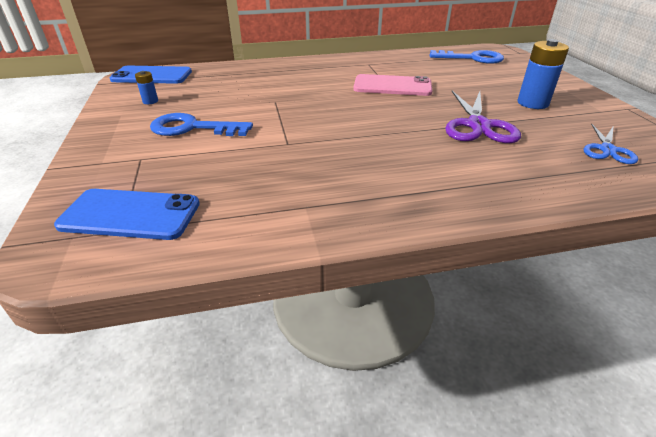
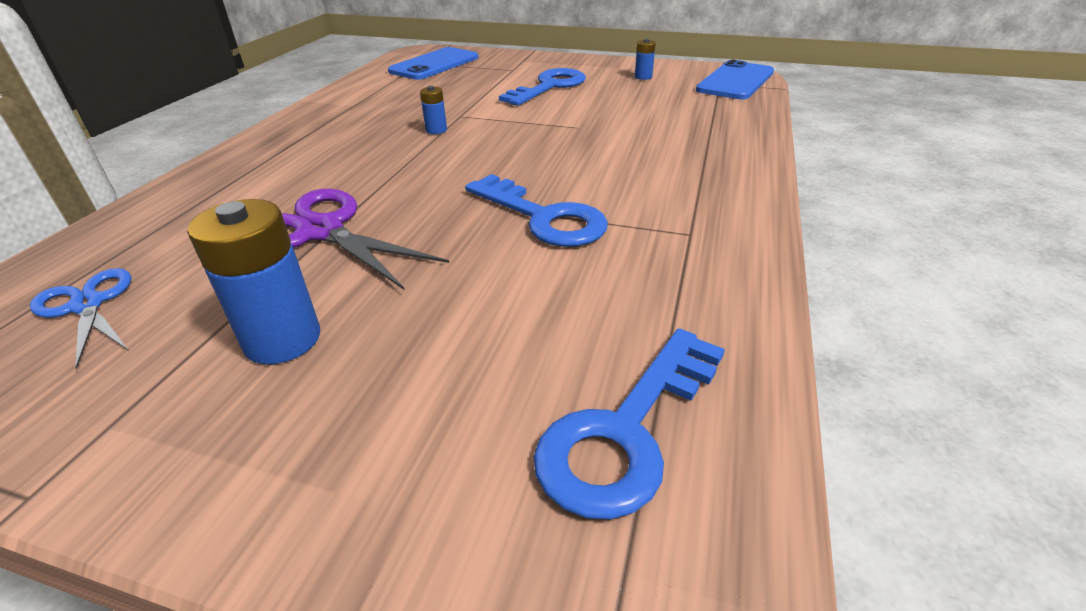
camera: 120 degrees right, 0 degrees up
(325, 142) = (436, 130): none -> blue battery
(392, 86) = (543, 217): pink phone -> blue key

